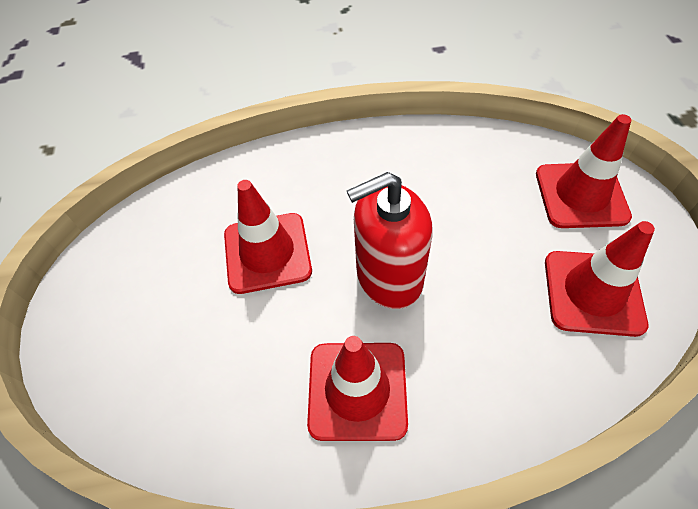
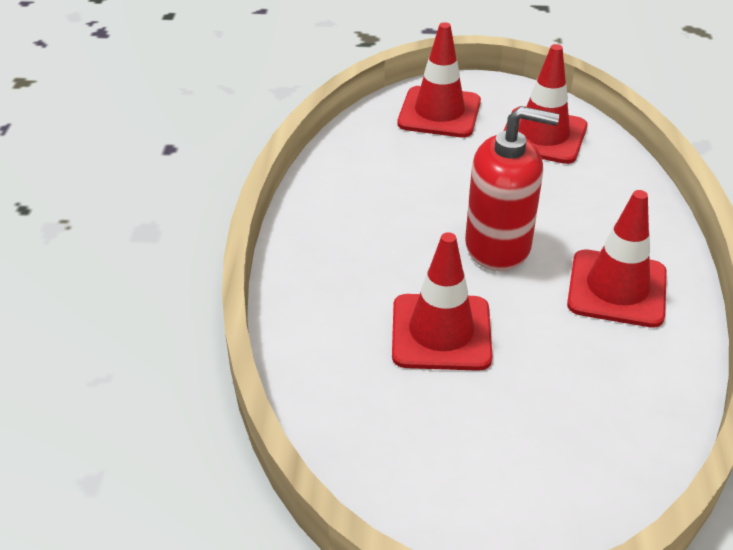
camera: 80 degrees left, 15 degrees down
(389, 277) = (498, 246): red soap dispenser -> red soap dispenser turned 75 degrees counterclockwise

